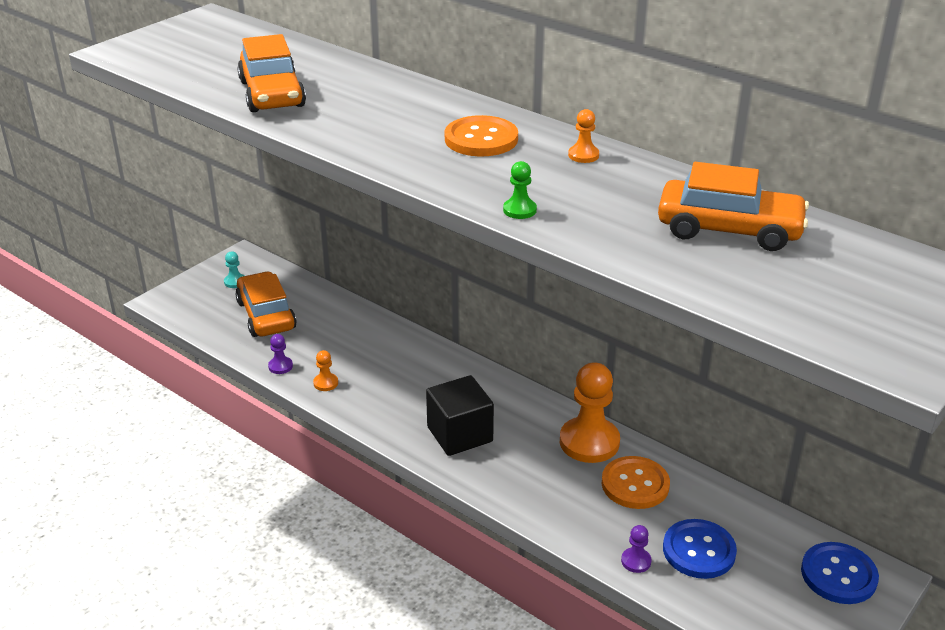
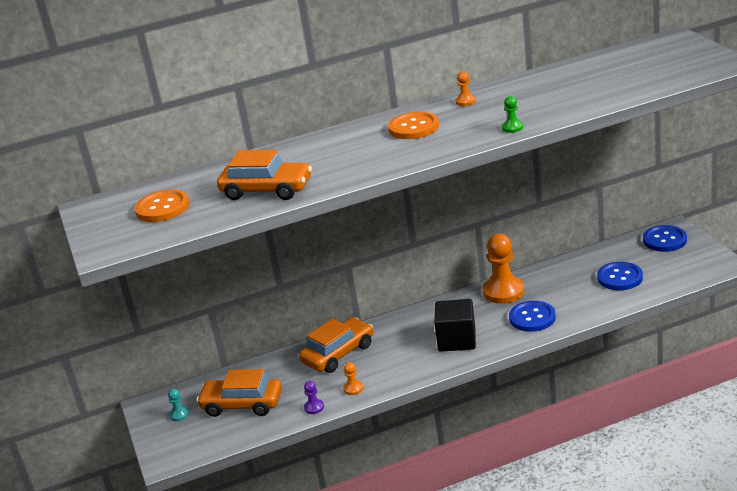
camera: 55 degrees left, 5 degrees down
(545, 488) = (532, 318): none -> blue button
(635, 484) = (552, 285): orange button -> orange button (162, 208)
(636, 561) = (614, 300): purple pawn -> none
(729, 229) = (582, 78): orange car -> orange car (338, 354)

